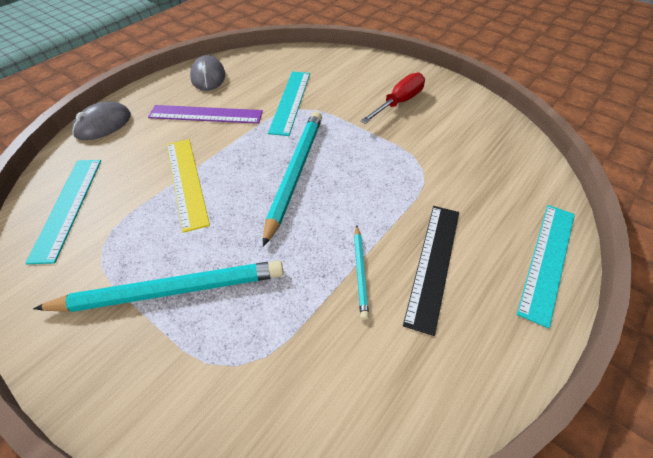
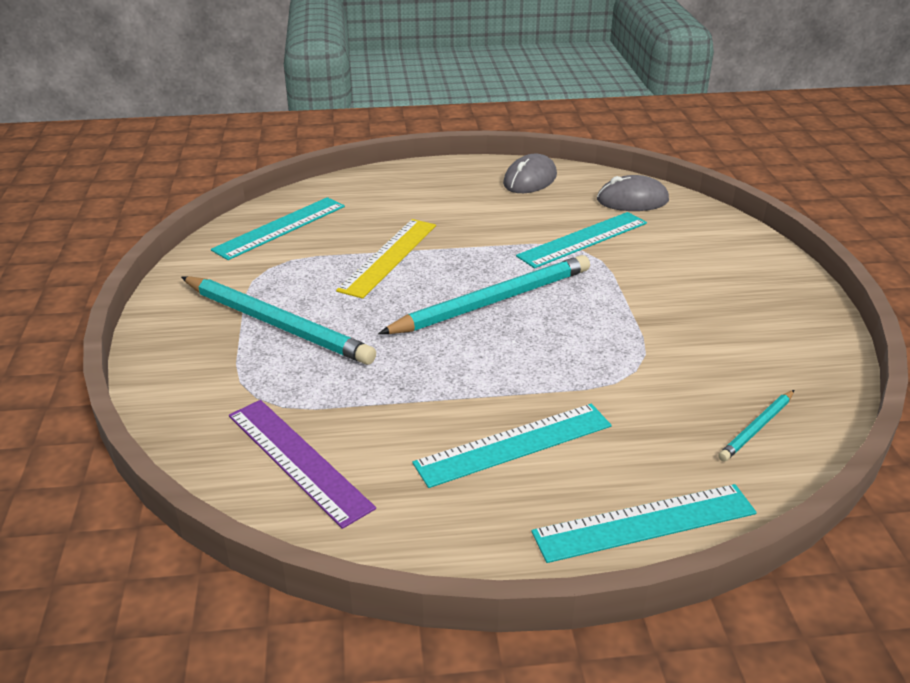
camera: 45 degrees right, 15 degrees down
(103, 124) = (381, 179): grey mouse -> grey mouse (632, 200)
(206, 114) = (480, 212): purple ruler -> purple ruler (298, 460)
(360, 272) = (436, 406): turquoise pencil -> turquoise pencil (757, 428)
(399, 102) = (713, 299): red screwdriver -> none
(433, 264) = (514, 444): black ruler -> turquoise ruler

